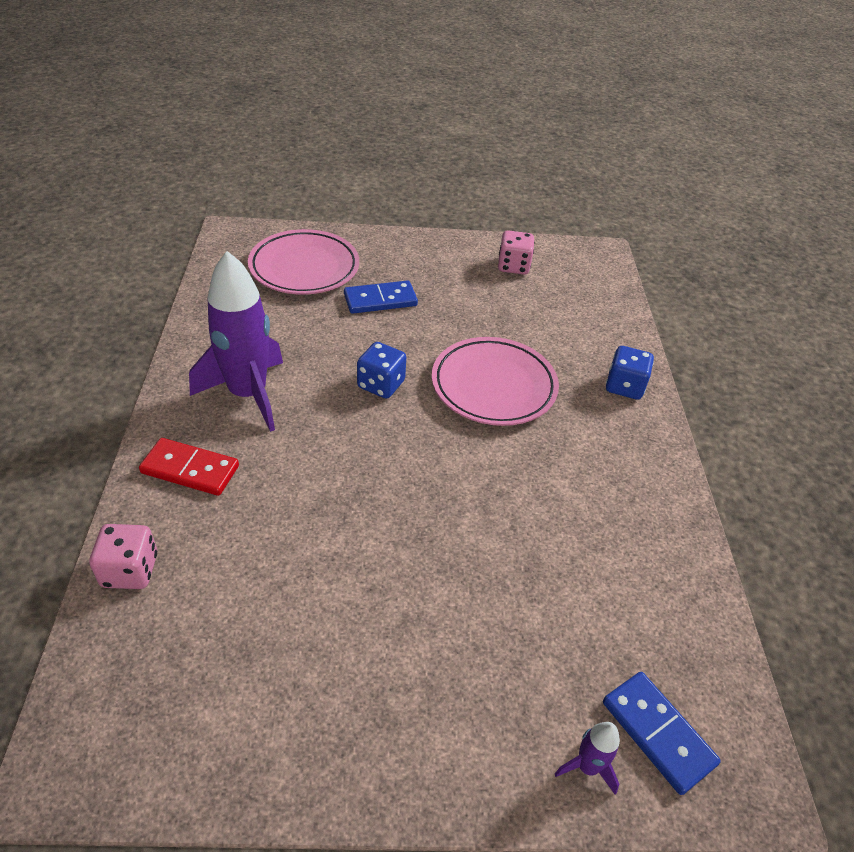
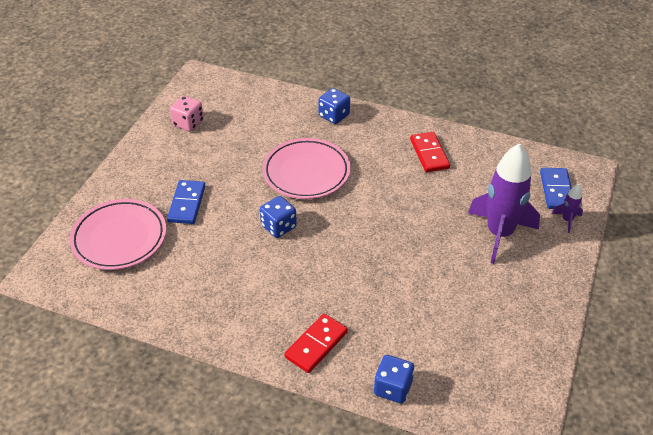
camera: 65 degrees left, 0 degrees up
(130, 570) = (392, 388): pink dice -> blue dice
(248, 394) = (255, 300): purple rocket -> purple rocket (499, 234)
(622, 514) = (429, 154): none -> red domino
(657, 733) = (556, 190): blue domino -> blue domino turned 75 degrees counterclockwise

